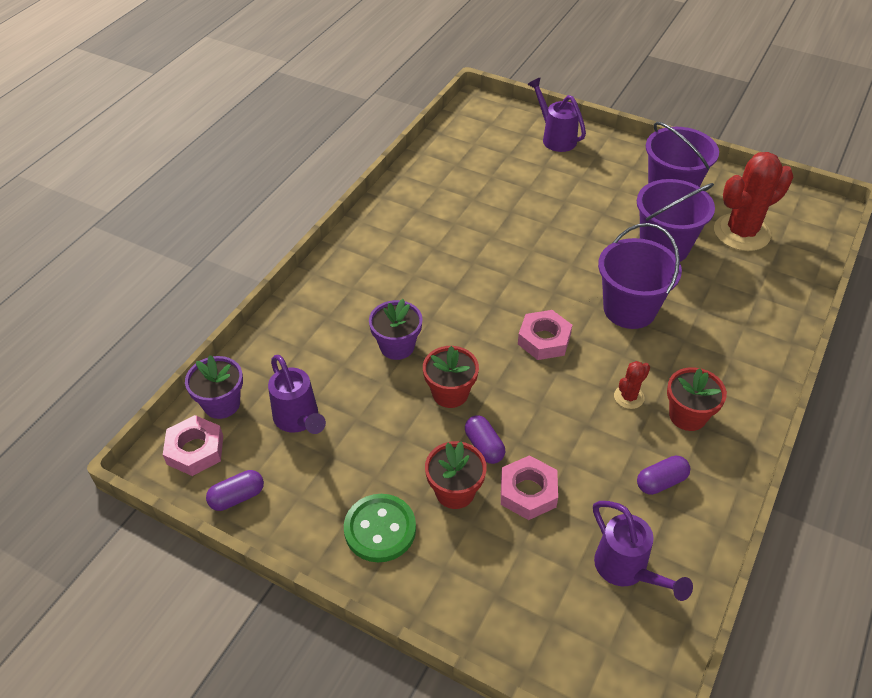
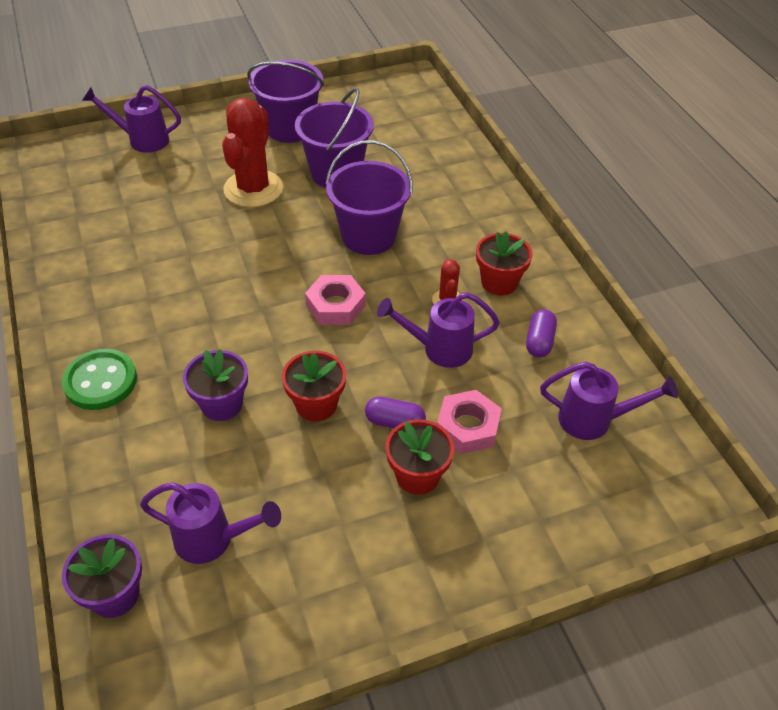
camera: 50 degrees left, 0 degrees up
(195, 450) = (143, 659): pink nut -> none
(237, 497) = (243, 657): purple capsule -> none
(380, 529) = (400, 559): green button -> green button (100, 381)
(577, 425) = (438, 349): none -> purple watering can
(741, 233) = (376, 128): red cactus -> red cactus (253, 189)

